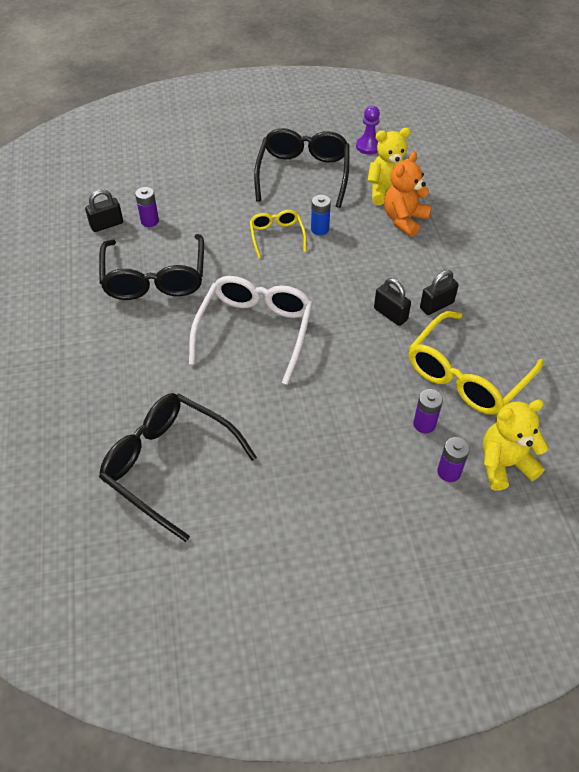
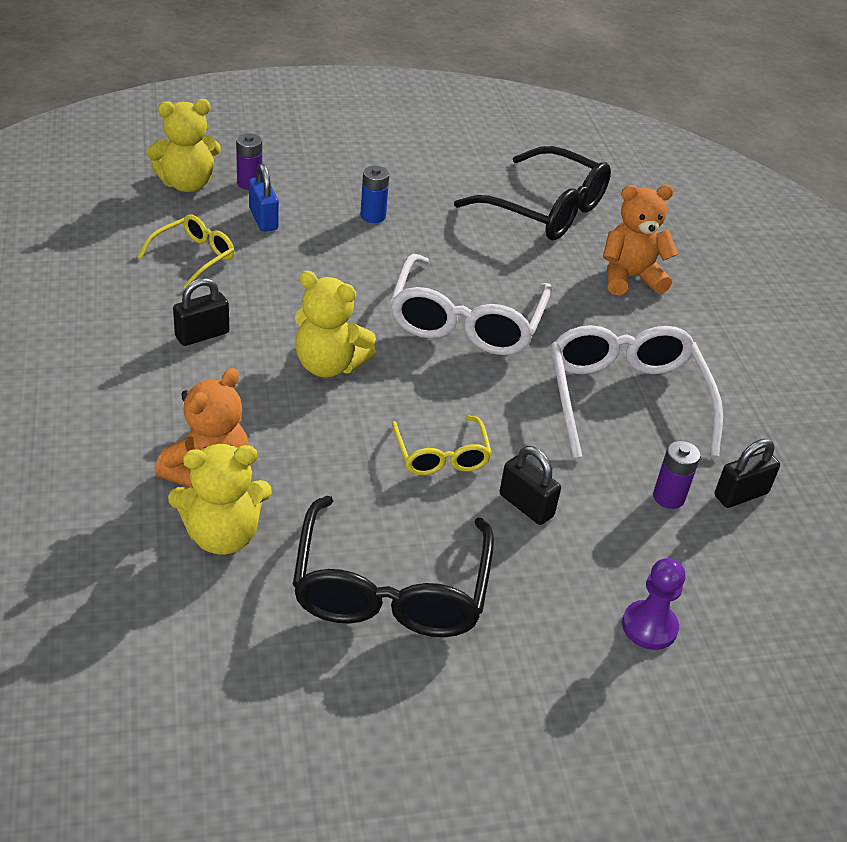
camera: 175 degrees right, 10 degrees down
(115, 385) = (630, 278): none -> orange teddy bear
(155, 278) = (625, 399): black glasses -> white glasses
(320, 229) = (365, 464): blue battery -> blue battery (373, 216)
(348, 289) = (329, 365): none -> yellow teddy bear
(368, 146) = (236, 661): purple pawn -> purple pawn (649, 627)
(390, 314) = (273, 328): black padlock -> black padlock (526, 505)
(424, 424) = (263, 219): purple battery -> blue padlock
(466, 375) = (194, 257): yellow glasses -> yellow glasses, size x0.54

